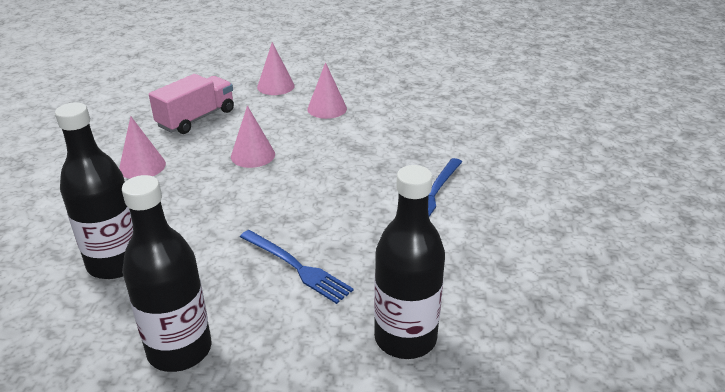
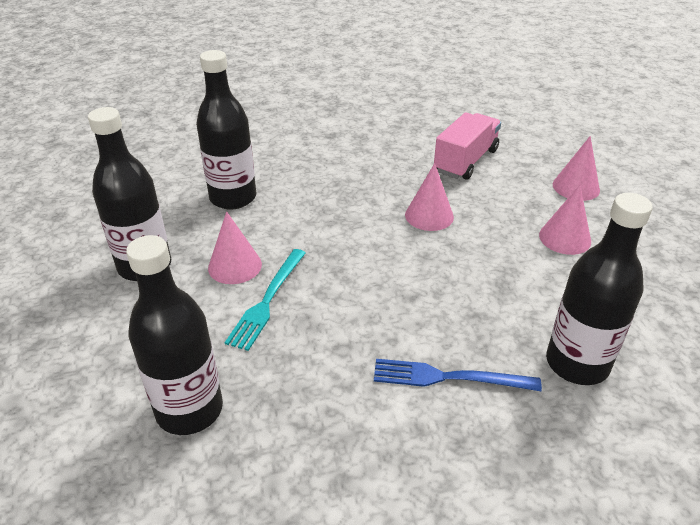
camera: 70 degrees right, 5 degrees up
(142, 166) = (367, 161): pink cone -> pink cone (235, 266)
(196, 118) = (465, 161): pink truck -> pink truck turned 75 degrees counterclockwise
(296, 267) = (267, 300): blue fork -> turquoise fork
(444, 143) = (577, 364): none -> black bottle

